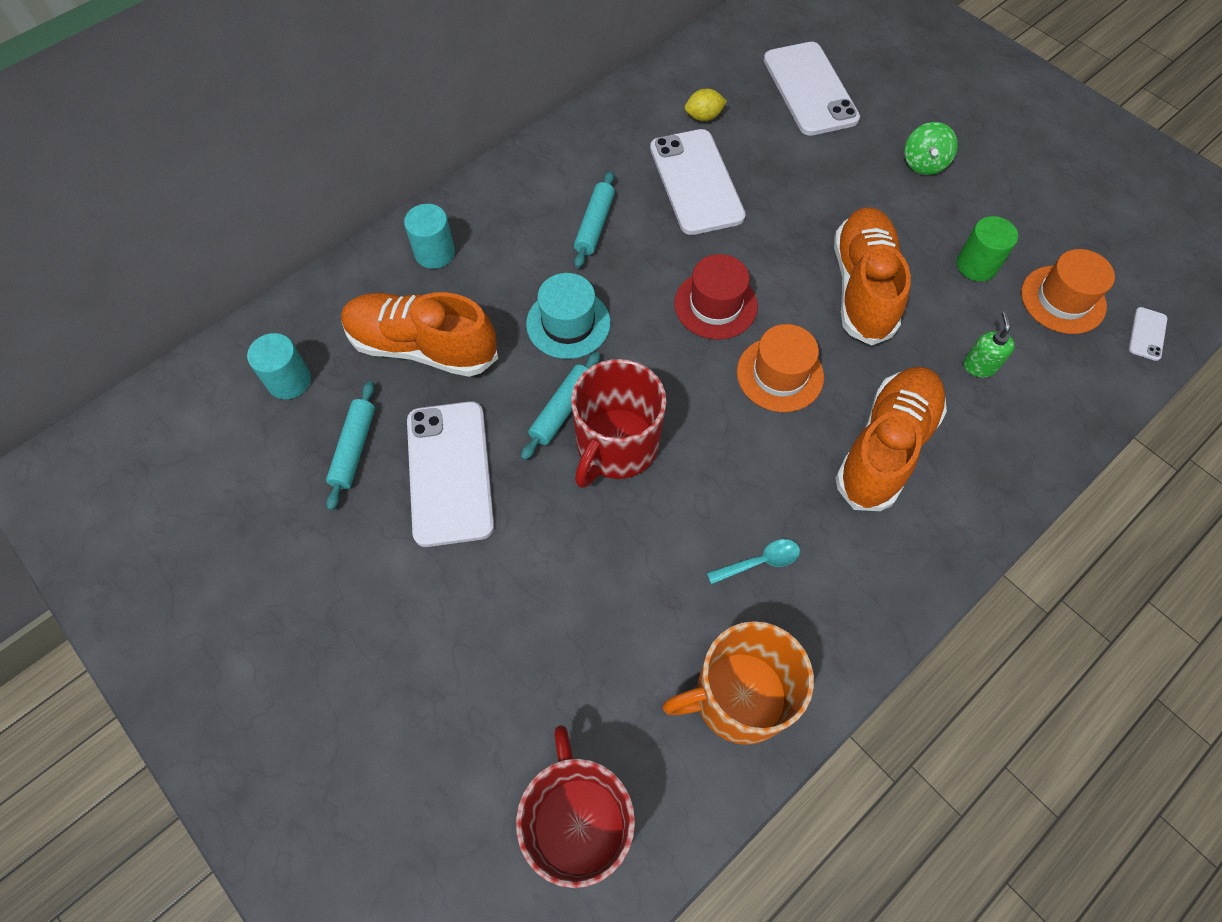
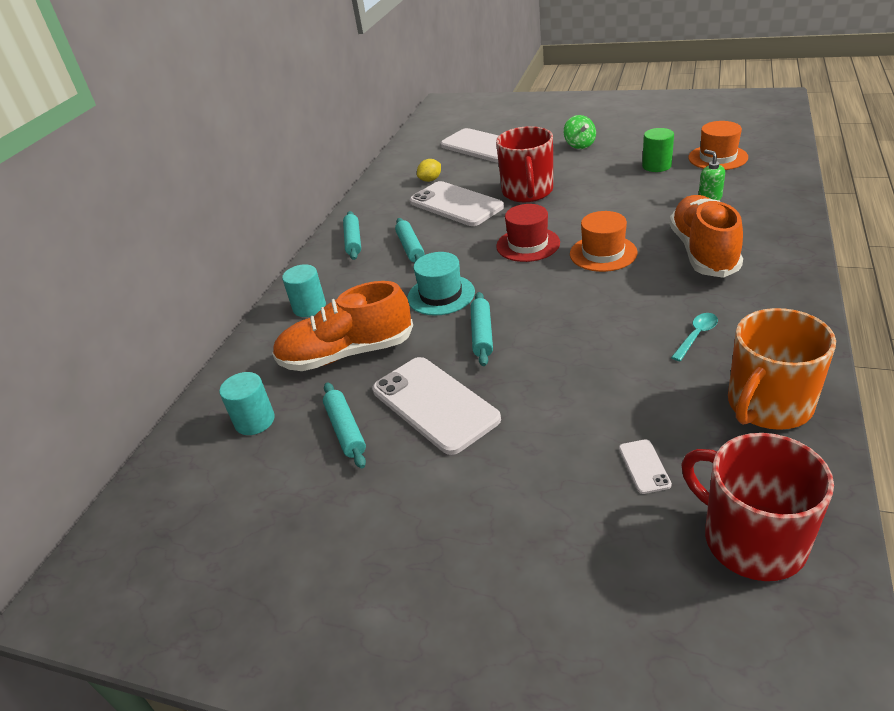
camera: 25 degrees left, 25 degrees down
(547, 173) = (353, 241): none -> turquoise rolling pin
(616, 446) = (538, 332): red mug -> red mug (527, 192)
(862, 288) = (606, 200): orange shoe -> none
(1147, 334) = (775, 150): white phone -> white phone (644, 466)

